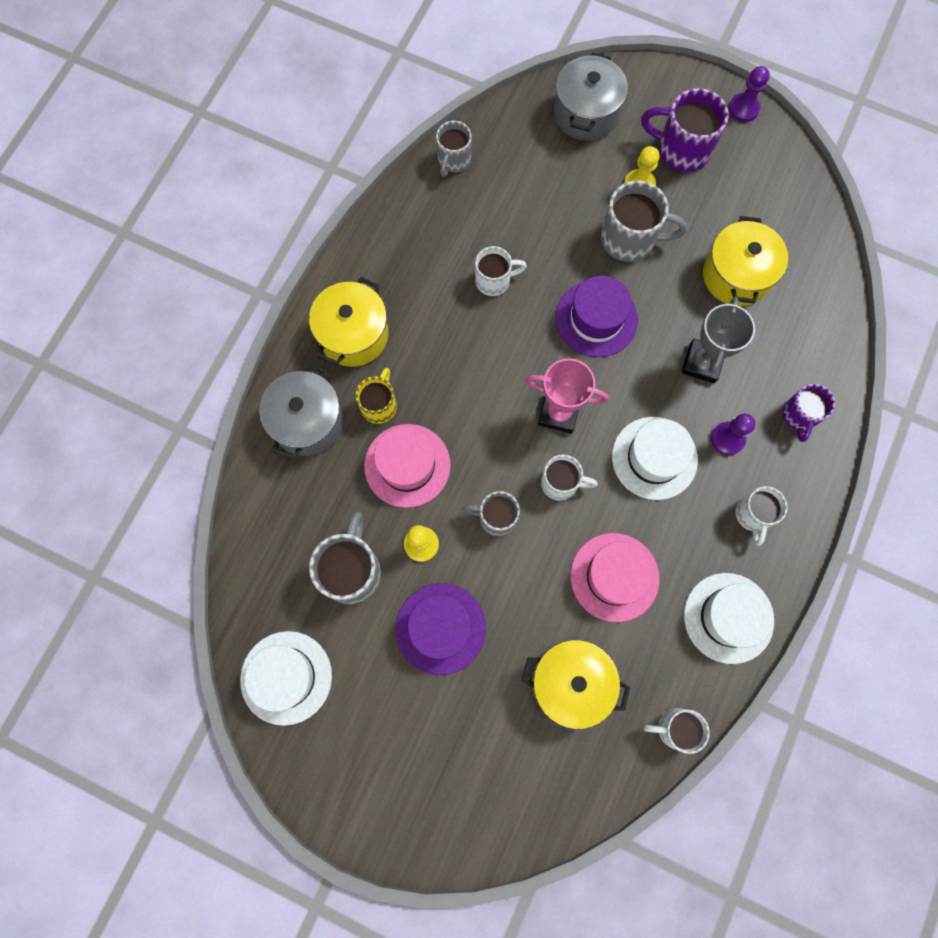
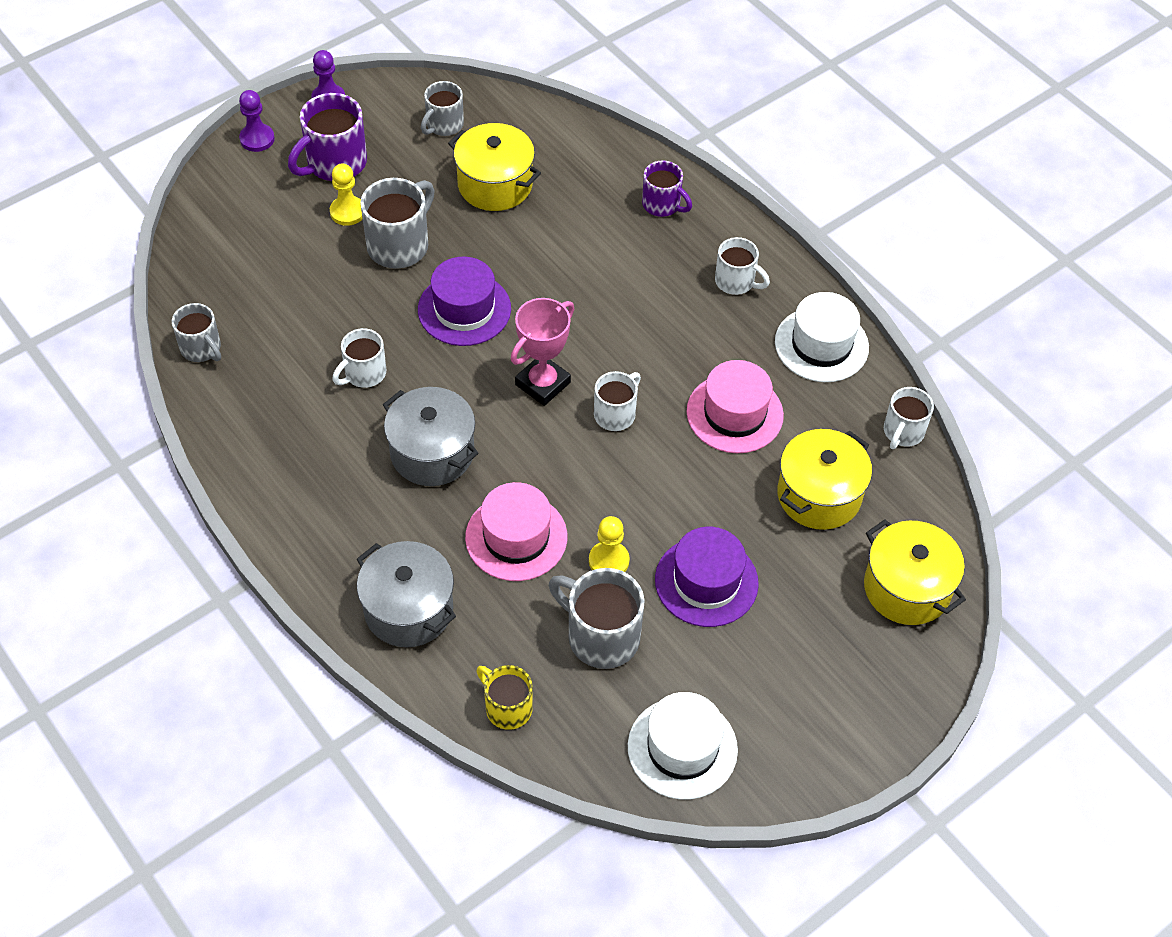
camera: 65 degrees left, 20 degrees down
(353, 335) = (337, 524): yellow pot -> yellow pot (907, 588)
(379, 405) = (433, 534): yellow mug -> yellow mug (507, 707)
(494, 280) = (364, 373): white mug -> white mug turned 150 degrees counterclockwise
(496, 517) = (619, 483): grey mug -> grey mug (444, 125)
(586, 113) = (237, 217): grey pot -> grey pot (432, 453)
(654, 458) = (636, 329): white hat -> none
(702, 363) = (565, 250): grey trophy -> none
(727, 439) = (651, 266): purple pawn -> purple pawn (257, 139)

